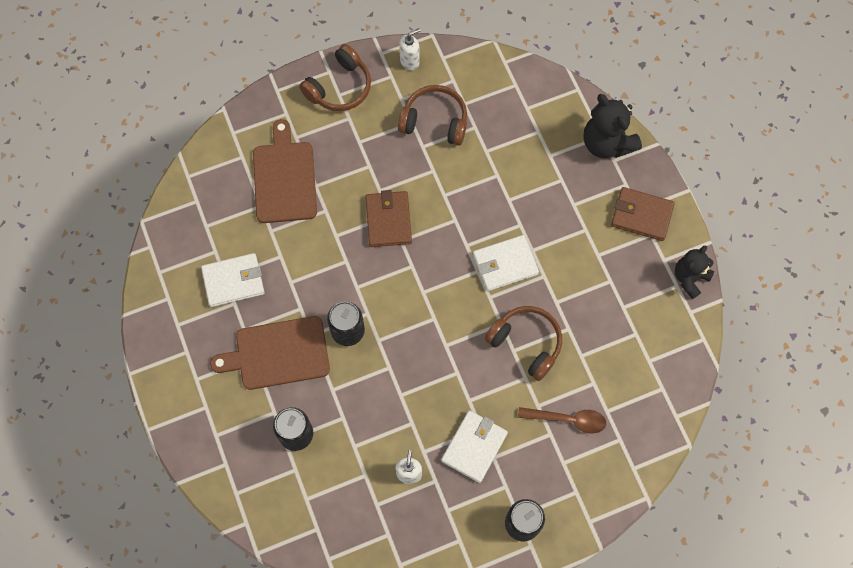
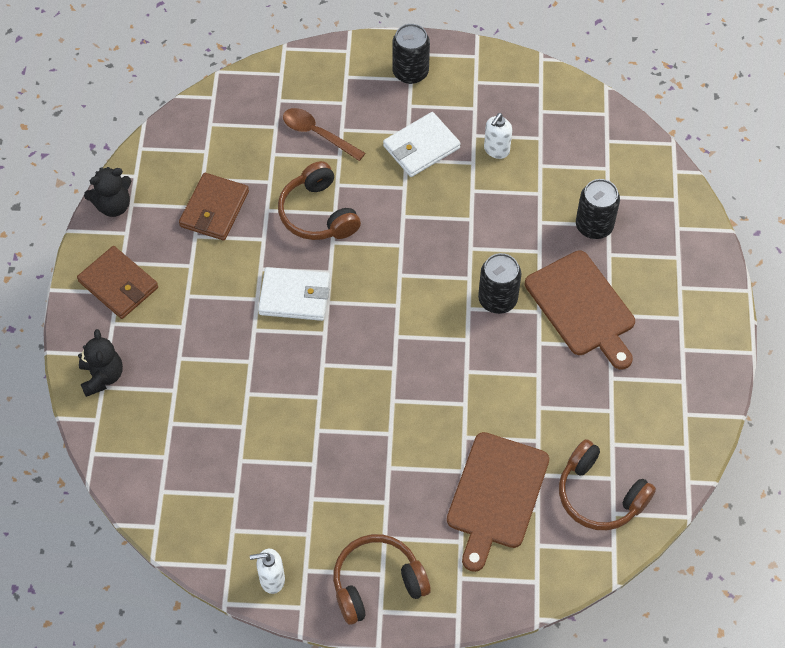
camera: 155 degrees left, 10 degrees down
(233, 281) = (603, 401): white wallet -> none
(278, 354) = (582, 307): brown cutting board -> brown cutting board turned 45 degrees clockwise
(388, 220) = (397, 395): brown wallet -> brown wallet (214, 209)
(435, 121) = (283, 488): brown headphones -> brown headphones (599, 495)
(606, 143) = (102, 376): black teddy bear -> black teddy bear, size x0.66

